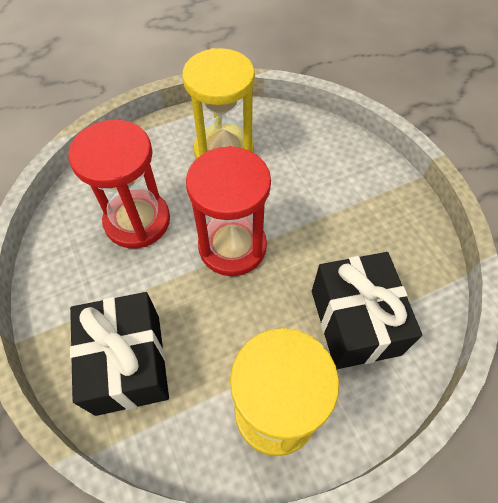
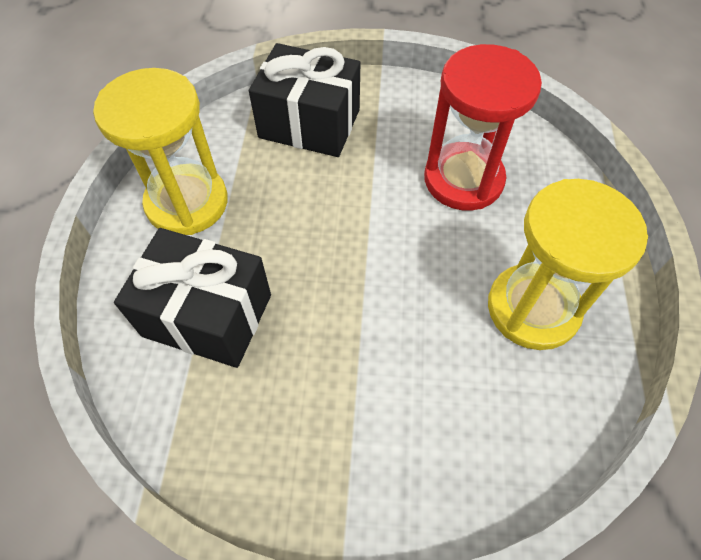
camera: 120 degrees right, 0 degrees up
(232, 246) = (376, 249): red hourglass -> none

